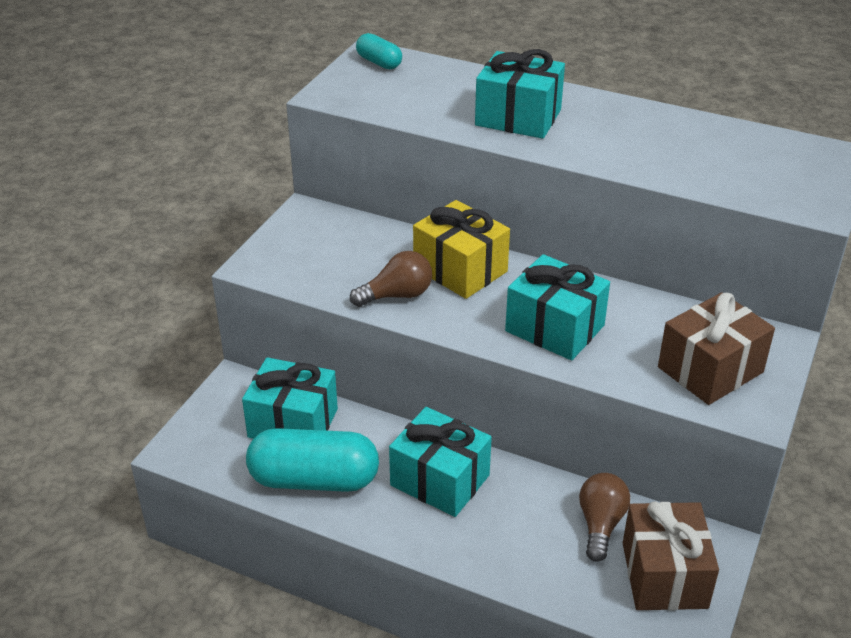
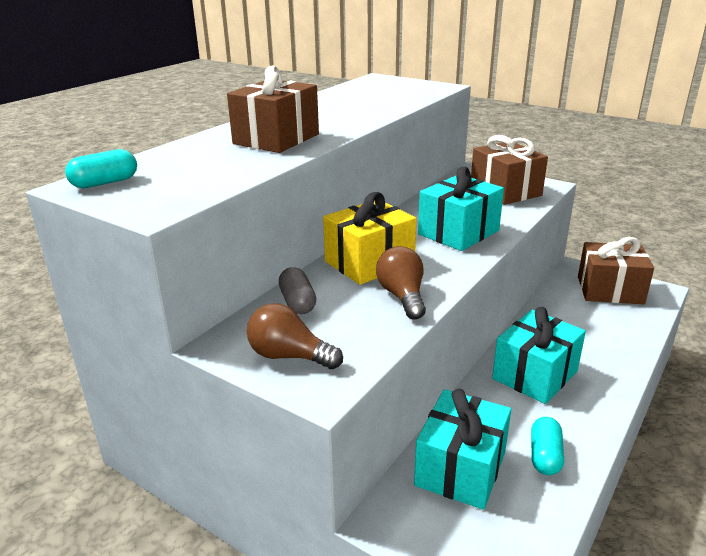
camera: 80 degrees left, 10 degrees down
(314, 480) = (545, 456): turquoise capsule -> turquoise capsule, size x0.50
(375, 237) = (298, 302): none -> grey capsule
(518, 117) = (276, 139): turquoise gift -> brown gift
(600, 524) = (570, 306): brown light bulb -> brown light bulb (289, 356)

